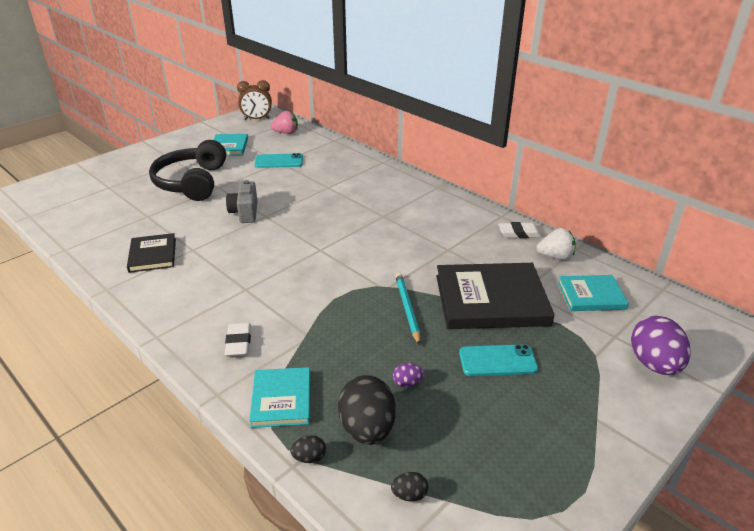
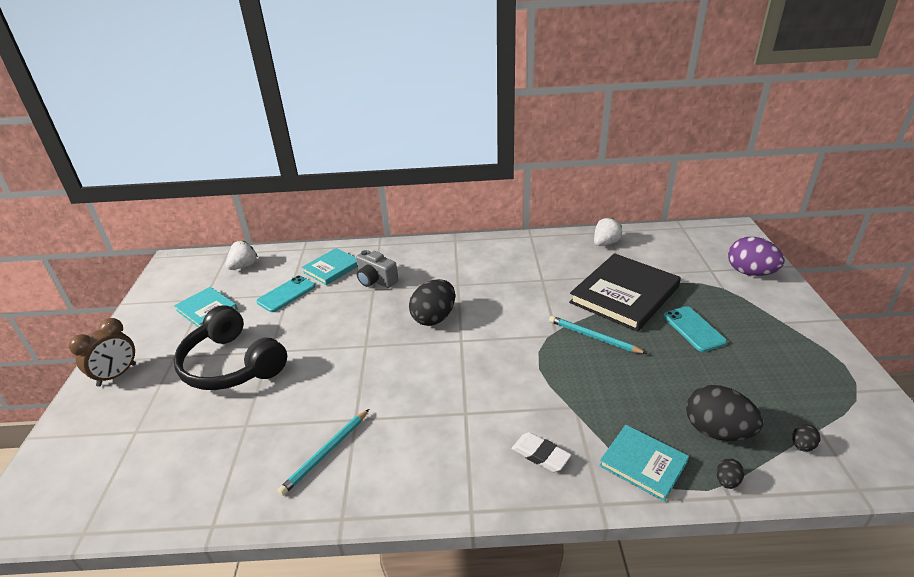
camera: 45 degrees left, 0 degrees up
(153, 255) = (326, 453): black book -> turquoise pencil
(245, 212) = (341, 355): grey camera -> grey camera (376, 280)
(257, 119) = (186, 269): brown clock -> brown clock (117, 375)
(286, 133) = (244, 266): pink strawberry -> white strawberry
(330, 226) = (434, 318): none -> black egg
(407, 383) = (681, 383): purple egg -> none
(497, 361) = (693, 329): turquoise phone -> turquoise phone turned 60 degrees counterclockwise
(519, 233) = (561, 241): white eraser -> none
(591, 295) = (662, 255): turquoise book -> turquoise book (332, 268)

